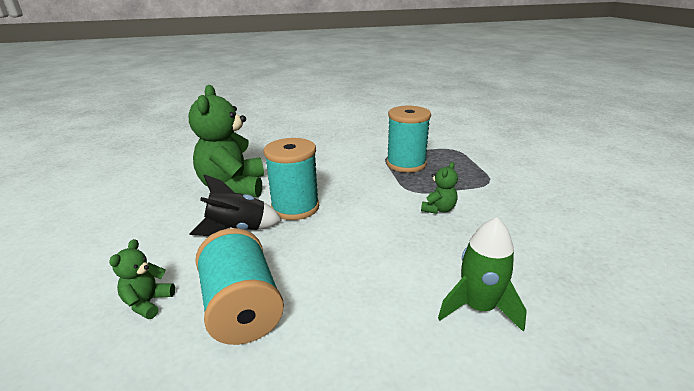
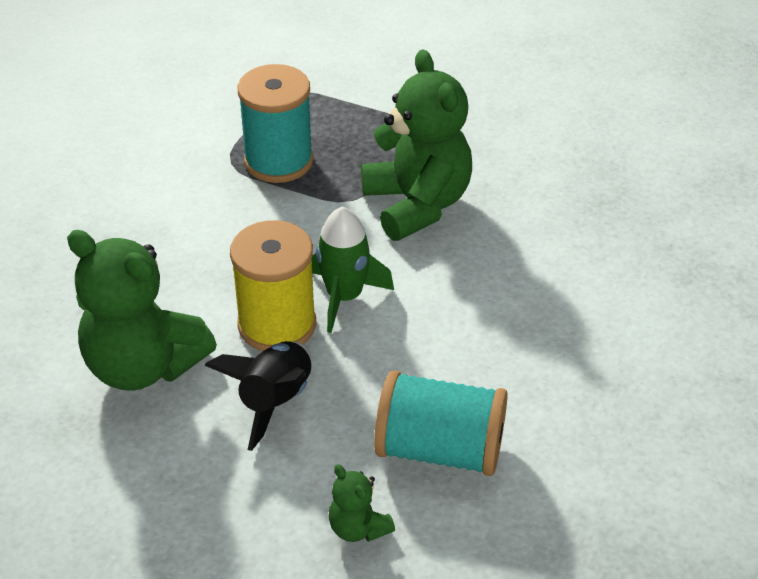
camera: 55 degrees left, 15 degrees up
(295, 207) = (277, 325): turquoise spool -> yellow spool
(438, 209) = (417, 204): green teddy bear -> green teddy bear, size x2.21
(478, 307) = (588, 282): green rocket -> green rocket (344, 297)

